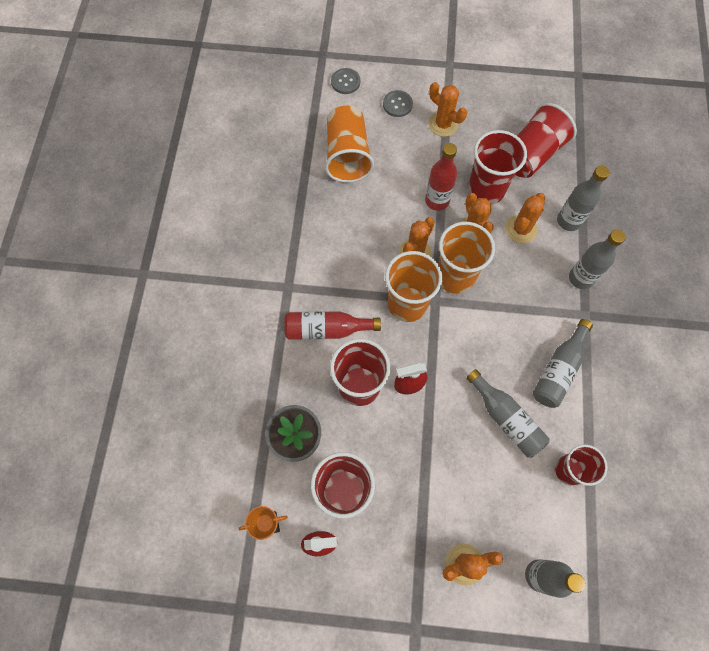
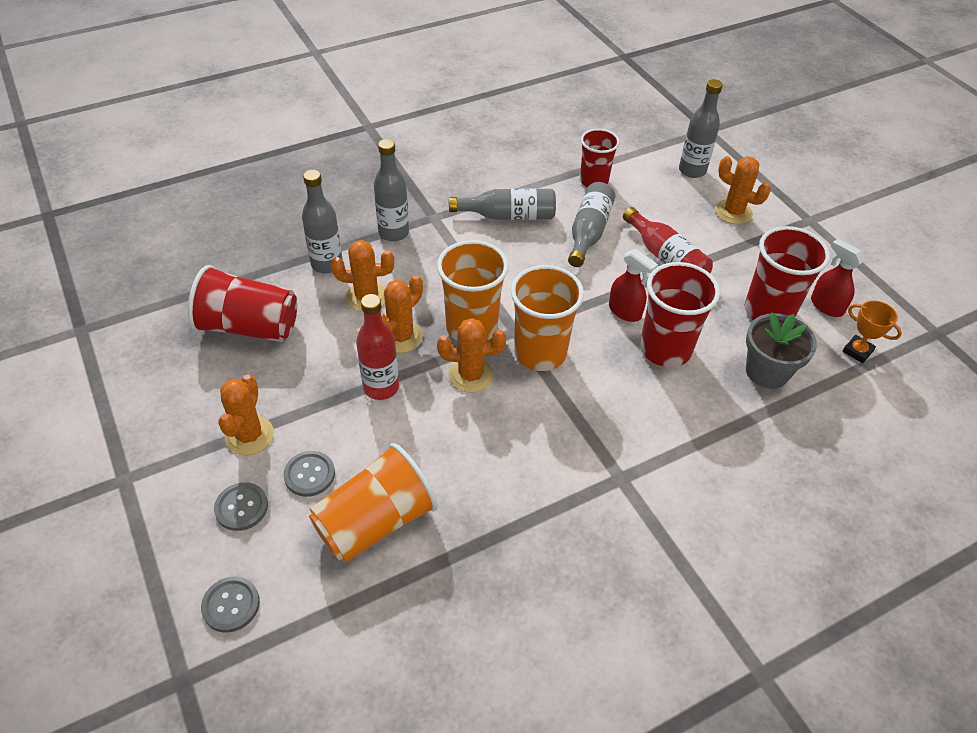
camera: 125 degrees left, 20 degrees down
(327, 329) = (635, 409): red bottle -> red bottle (666, 258)
(398, 140) = (309, 474): none -> grey button
(486, 190) = (331, 348): red cup -> none

